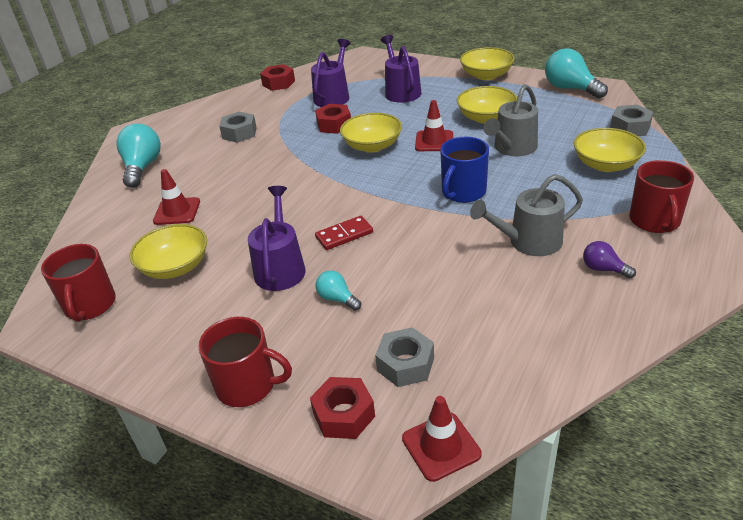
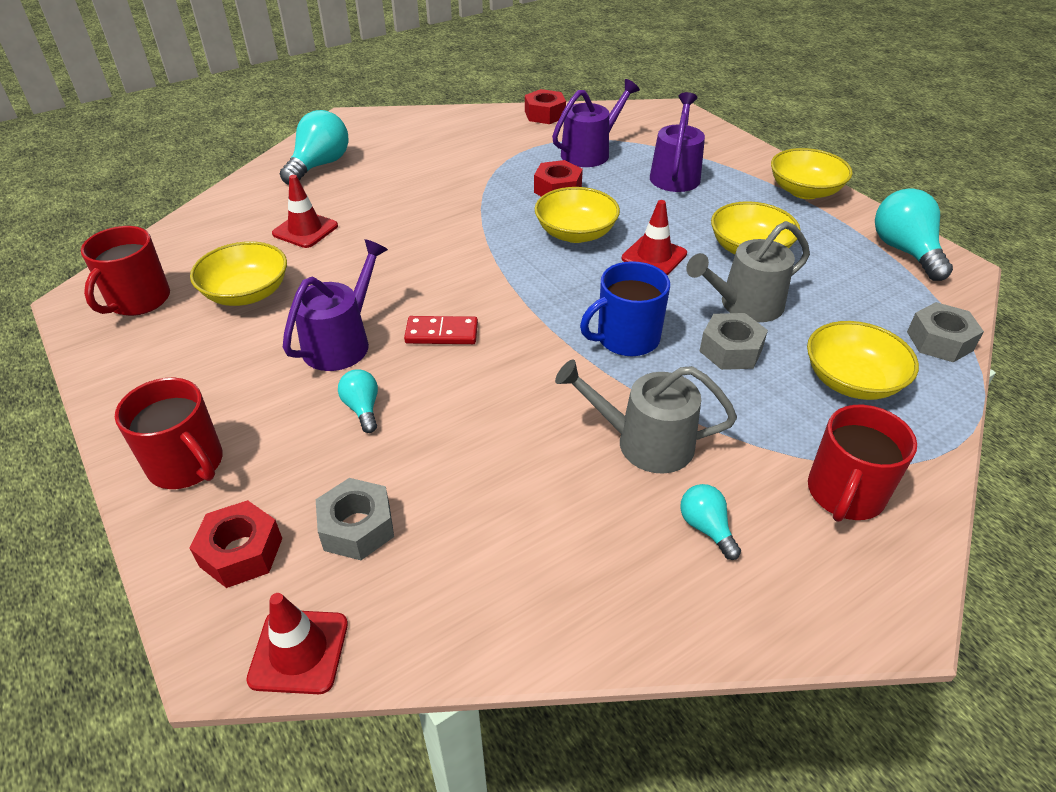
camera: 25 degrees right, 5 degrees up
(239, 133) = (448, 161): grey nut -> grey nut (731, 350)
(603, 269) = (706, 528): purple light bulb -> turquoise light bulb

